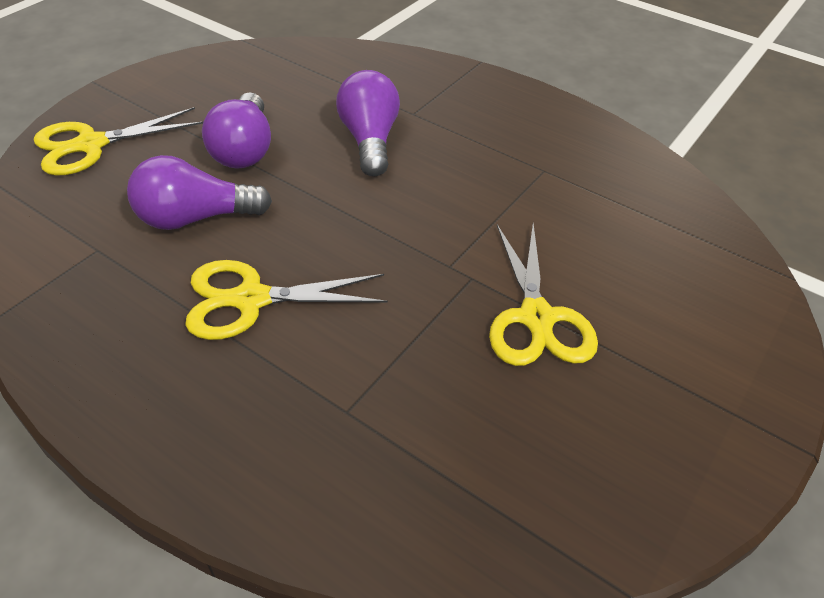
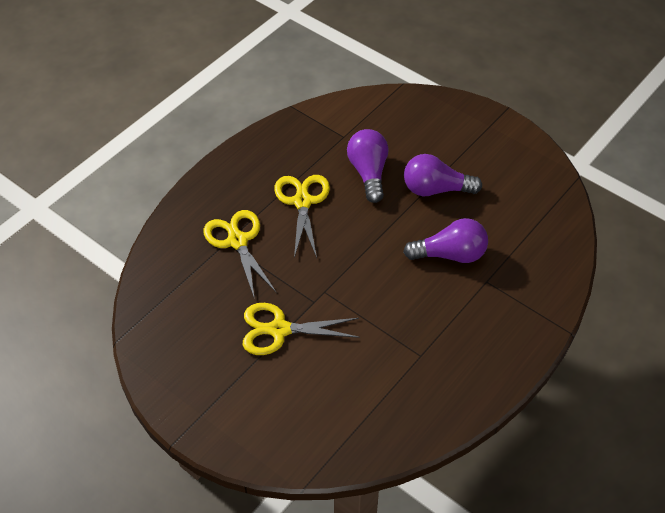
camera: 95 degrees right, 5 degrees up
(91, 145) = (436, 118): yellow scissors -> yellow scissors (237, 241)

